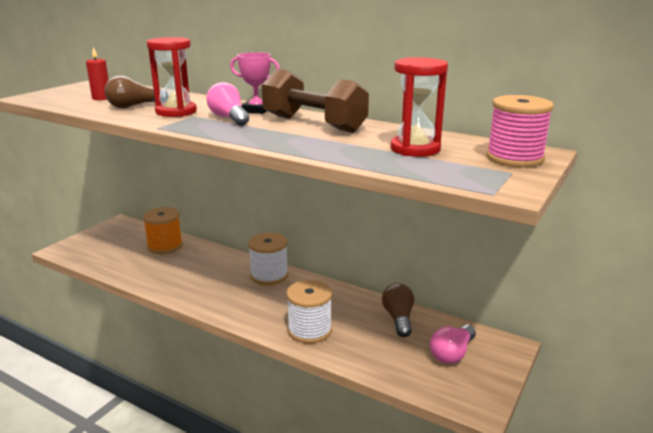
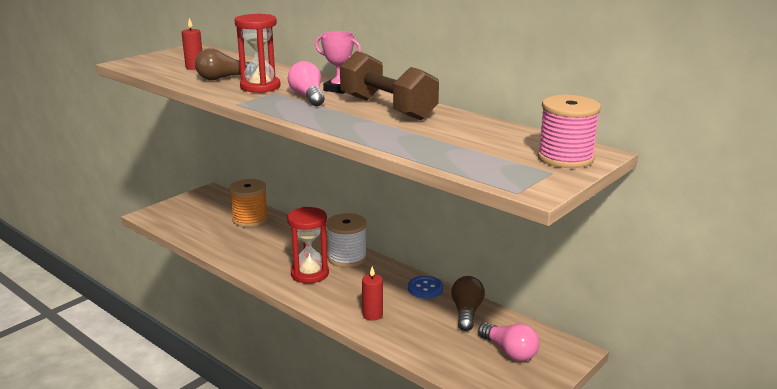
camera: 10 degrees right, 0 degrees up
(309, 330) = (372, 315): white spool -> red candle
(352, 299) = (425, 288): none -> blue button
(415, 149) = (472, 142): red hourglass -> red hourglass (309, 274)
(452, 354) = (509, 352): pink light bulb -> pink light bulb turned 90 degrees counterclockwise

